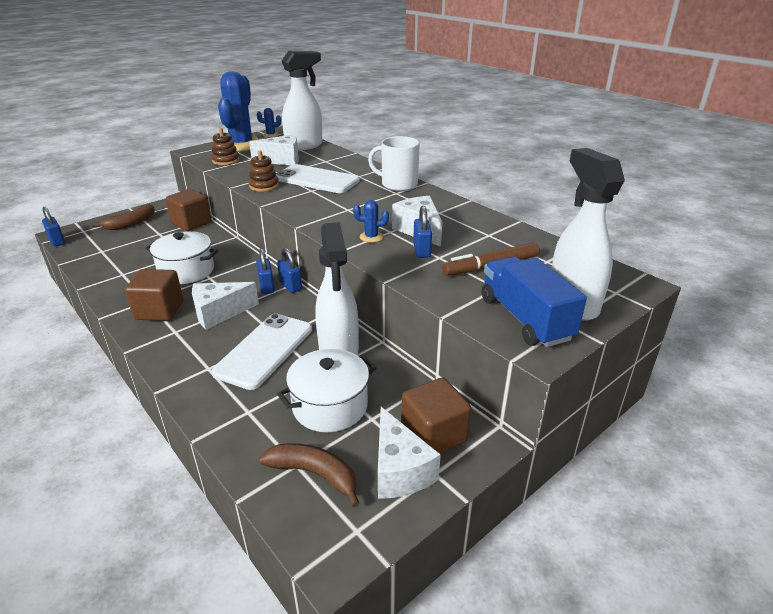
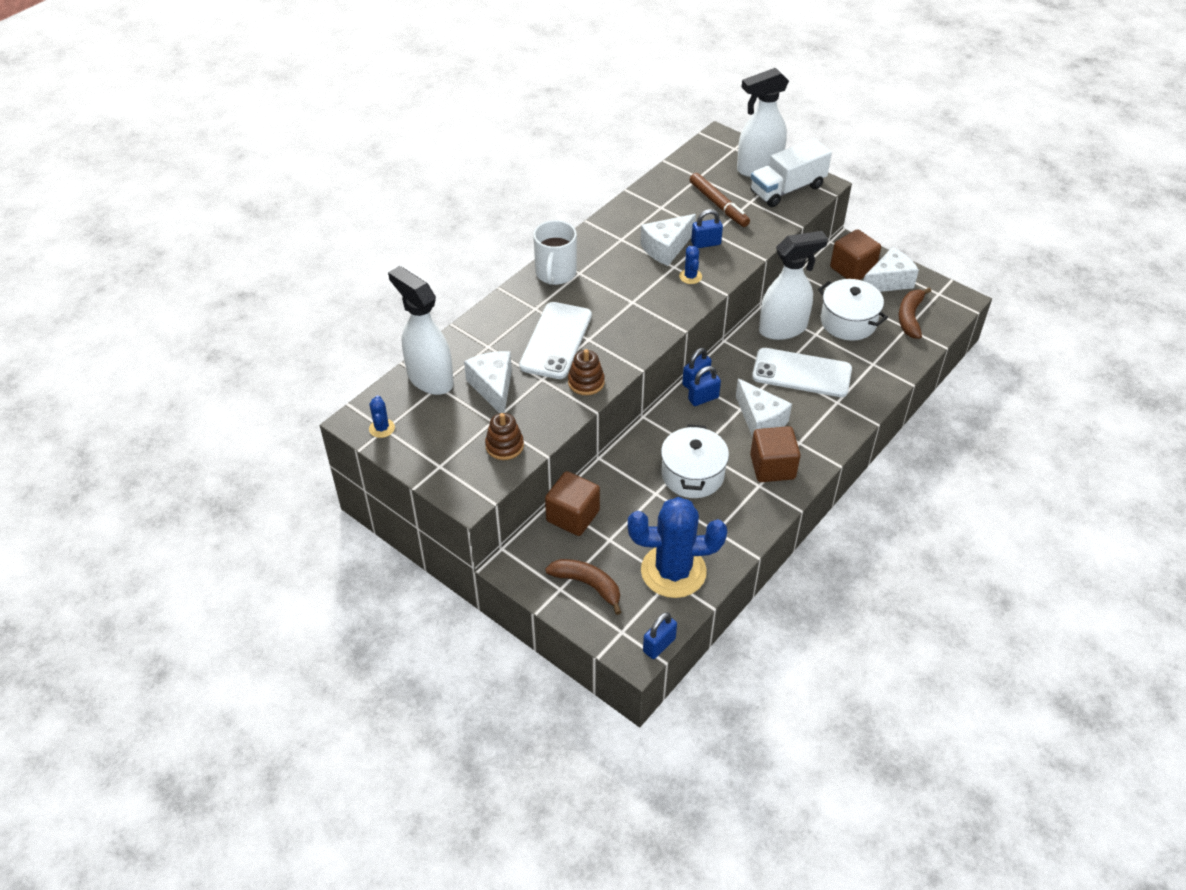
camera: 100 degrees left, 15 degrees up
(241, 144) = (433, 449): blue cactus -> blue cactus (673, 571)
(525, 318) = (787, 189): blue truck -> white truck

